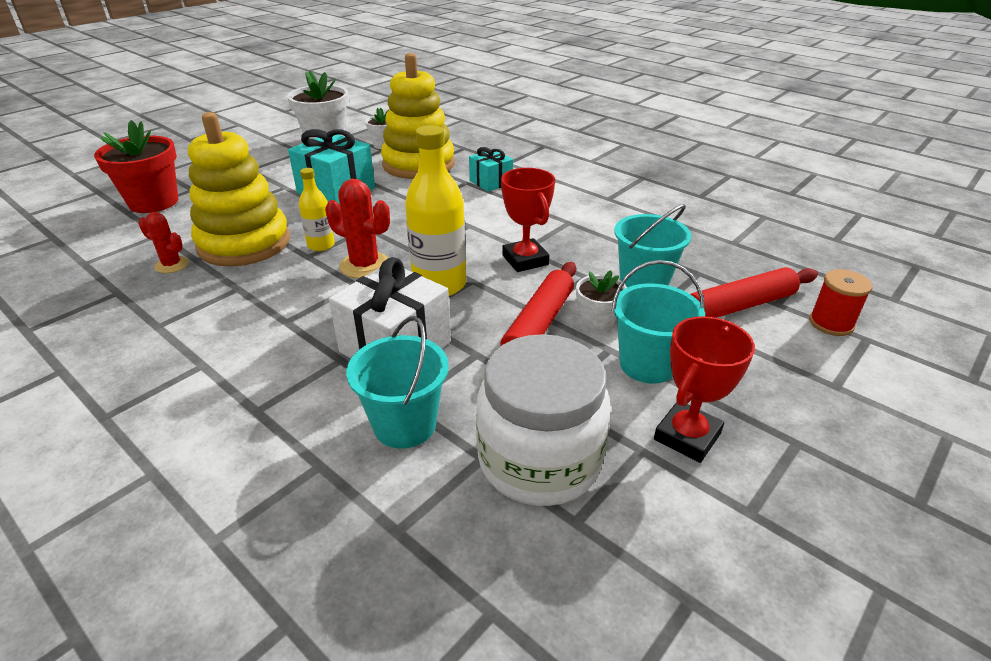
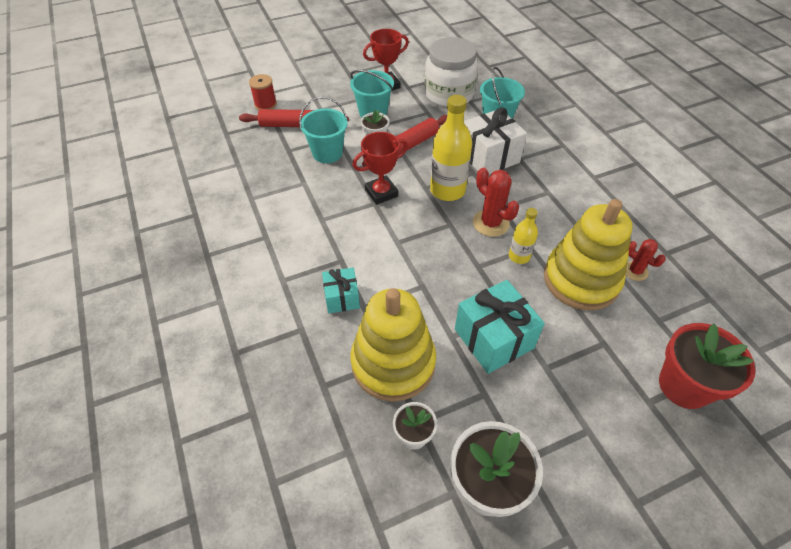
camera: 155 degrees left, 15 degrees up
(525, 260) = (381, 193): red trophy -> red trophy turned 60 degrees clockwise

